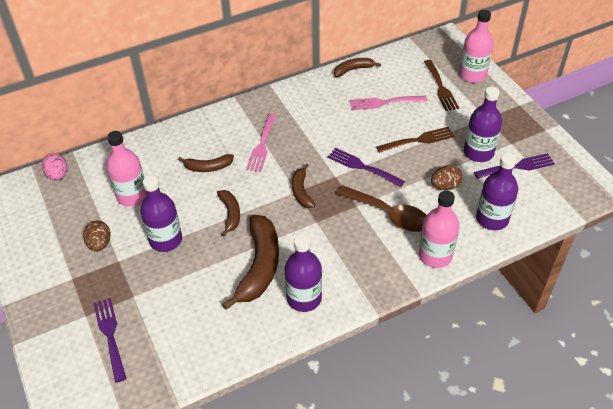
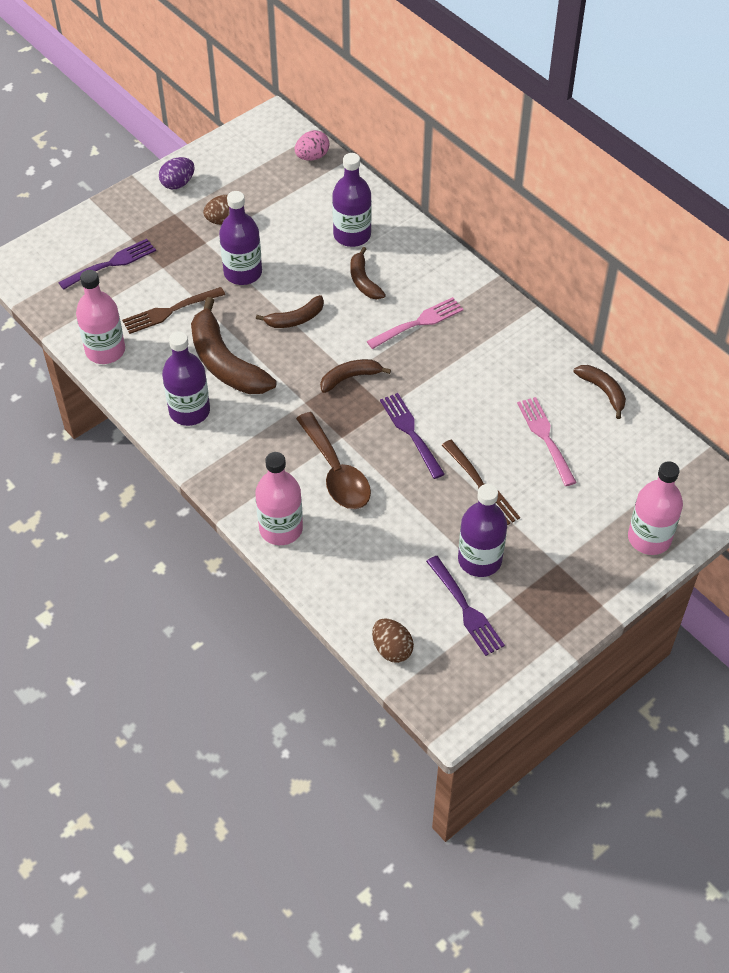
camera: 75 degrees right, 5 degrees up
(36, 271) = (178, 183): none -> purple egg
(132, 196) = (299, 227): pink bottle -> pink bottle (105, 350)
(259, 266) = (225, 362): brown banana -> brown banana turned 60 degrees clockwise
(262, 145) = (418, 323): pink fork -> pink fork turned 150 degrees clockwise
(363, 167) = (411, 432): purple fork -> purple fork turned 45 degrees counterclockwise
(388, 214) = (336, 472): brown spoon -> brown spoon turned 45 degrees counterclockwise
(440, 87) = (604, 500): brown fork -> brown fork (170, 311)
(445, 186) = (403, 527): brown egg -> brown egg (392, 649)
(492, 219) = (358, 585): purple bottle -> purple bottle (352, 235)

